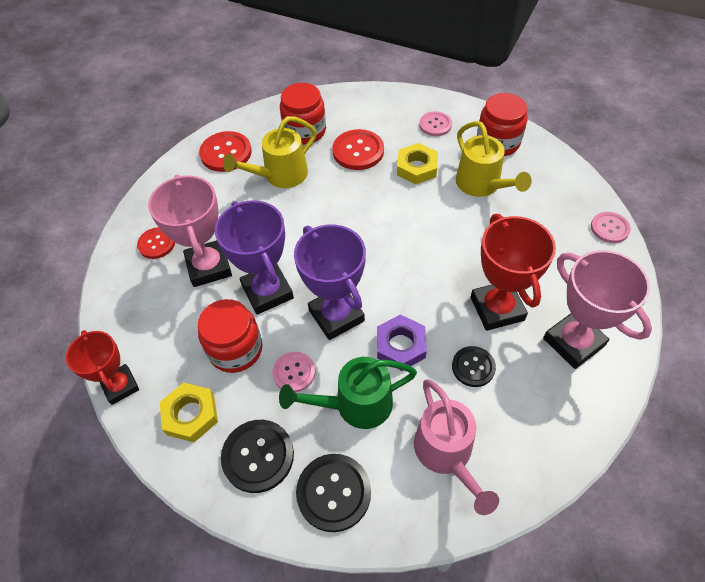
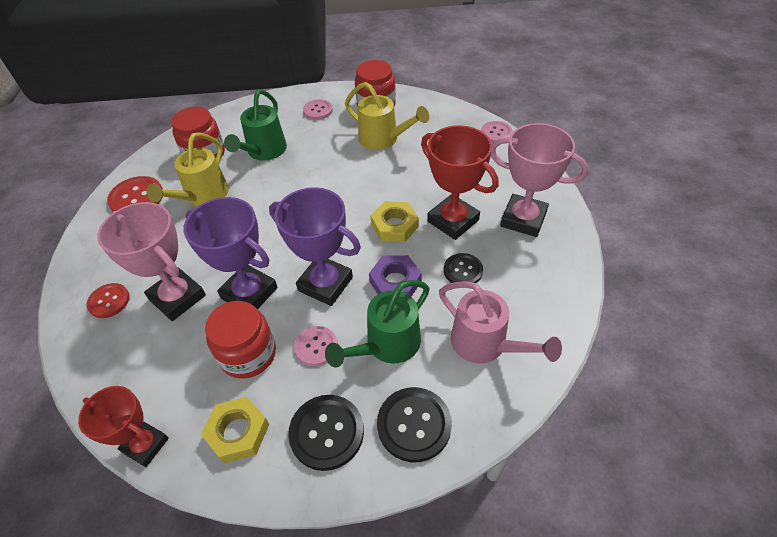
camera: 30 degrees left, 5 degrees down
(358, 151) = (264, 152): red button -> green watering can
(416, 168) = (322, 146): yellow nut -> yellow nut (394, 225)

